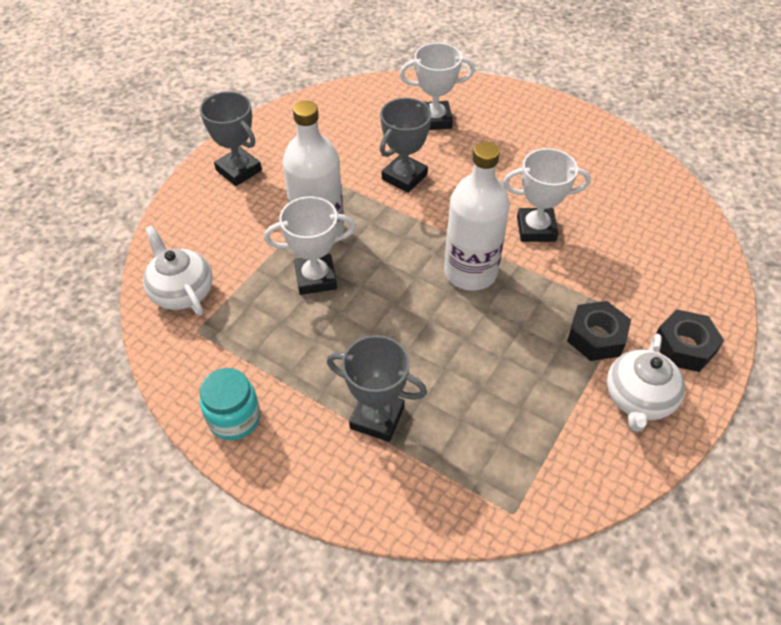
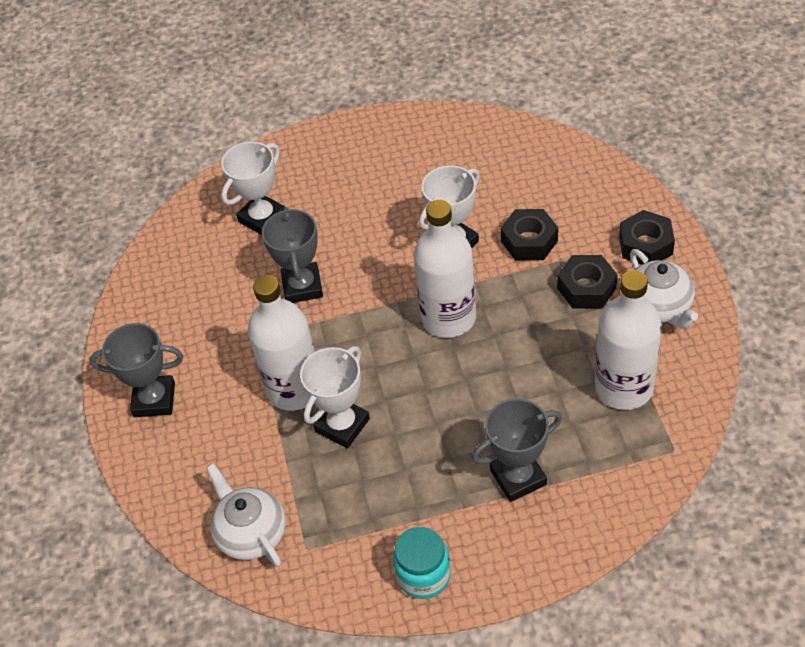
camera: 40 degrees left, 0 degrees up
(182, 291) = (251, 533): white teapot -> white teapot turned 45 degrees clockwise
(534, 430) = (624, 387): none -> white bottle
(593, 270) = (529, 241): none -> black nut

